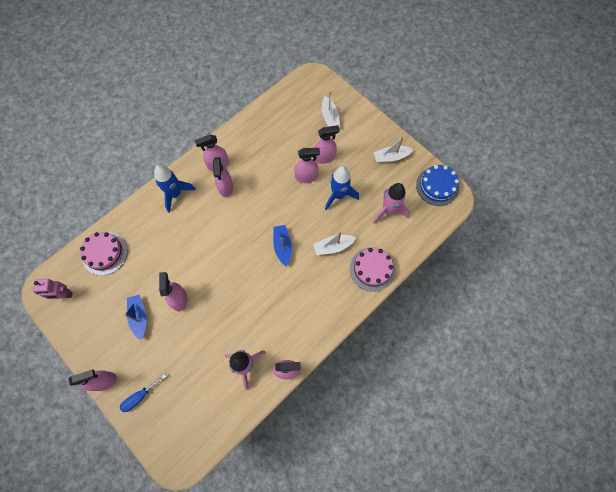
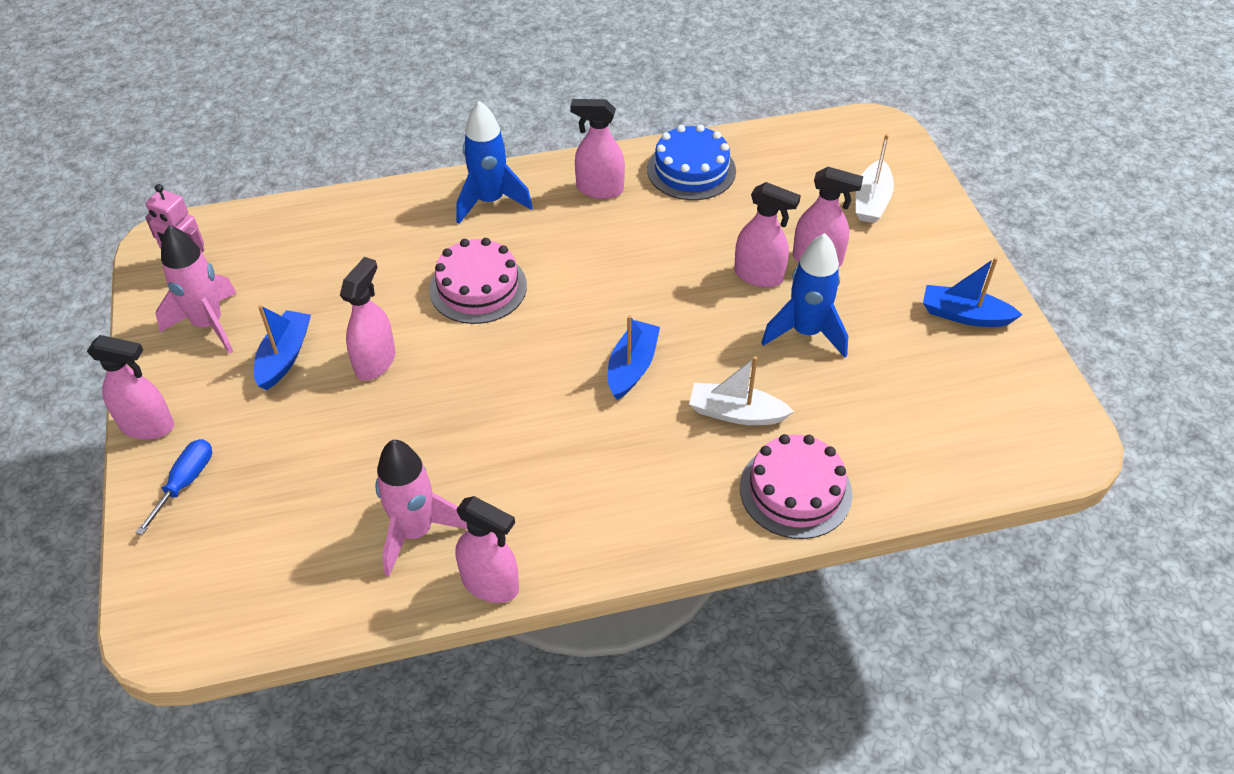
camera: 30 degrees right, 20 degrees down
(105, 253) = (303, 235): pink cake -> pink cake (478, 287)
(140, 397) = (185, 482): blue screwdriver -> blue screwdriver turned 120 degrees clockwise
(225, 187) = (589, 229): pink spray bottle -> none
(388, 211) = (899, 404): pink rocket -> pink rocket (209, 325)
(391, 157) = (964, 315): white boat -> blue boat
(437, 186) = (1041, 408): blue cake -> blue cake (691, 170)

